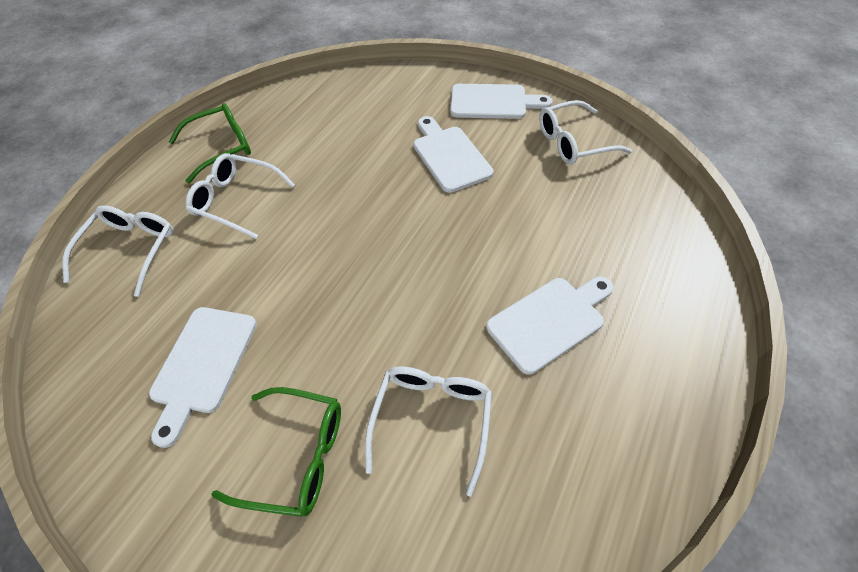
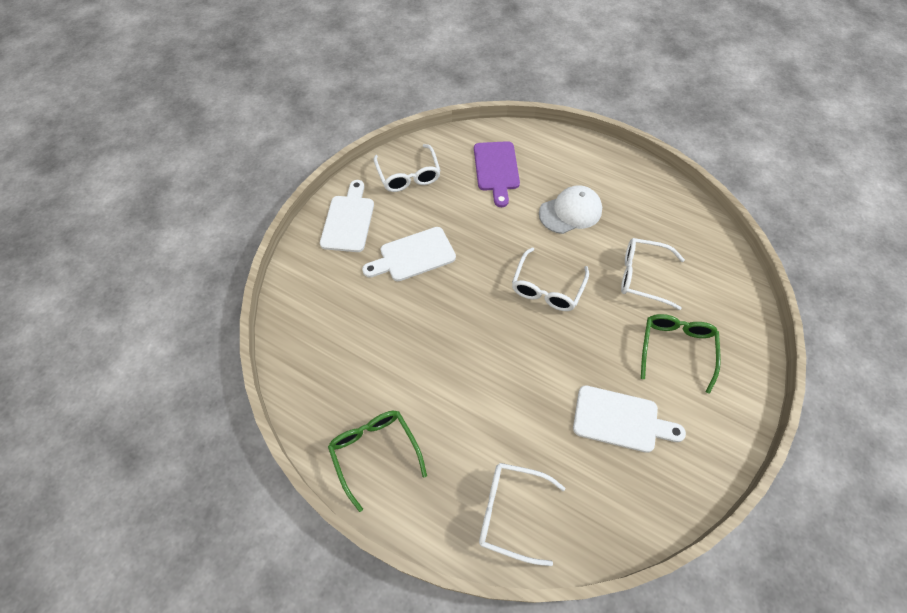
camera: 90 degrees left, 5 degrees up
(237, 200) = (453, 423): white glasses -> white glasses (547, 288)
(550, 321) = (570, 212): white cutting board -> white cap
(611, 229) = (496, 169): none -> purple cutting board

